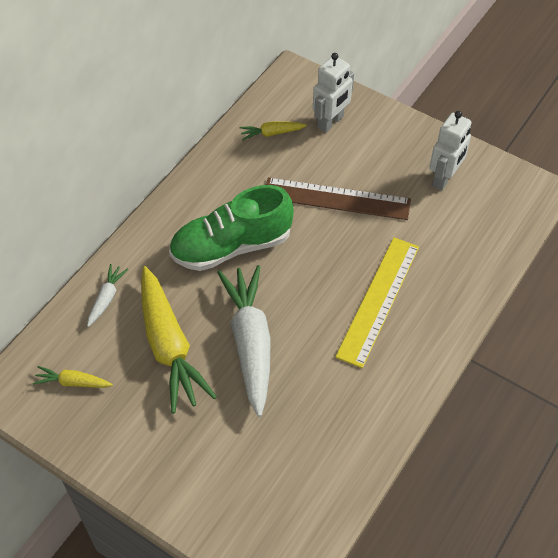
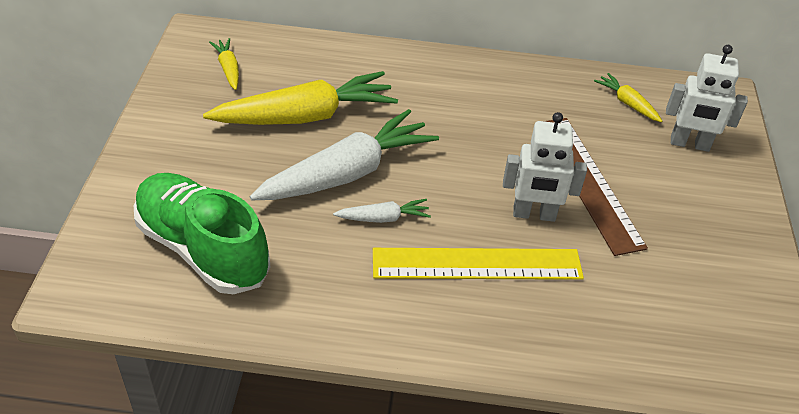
camera: 60 degrees right, 10 degrees down
(106, 298) = (333, 58): white carrot -> white carrot (383, 218)
(169, 346) = (305, 116): yellow carrot -> yellow carrot turned 150 degrees counterclockwise
(231, 246) = (457, 121): green shoe -> green shoe (203, 249)
(444, 178) = (709, 273): white robot -> white robot (534, 214)

